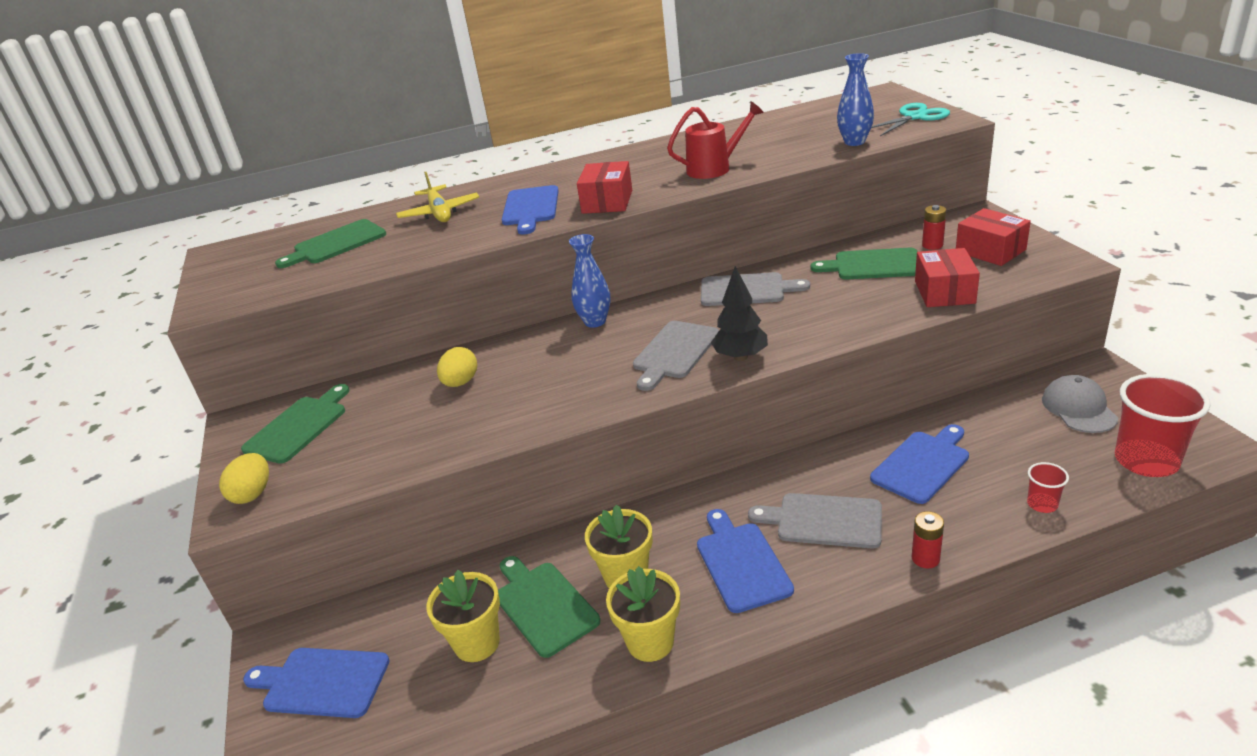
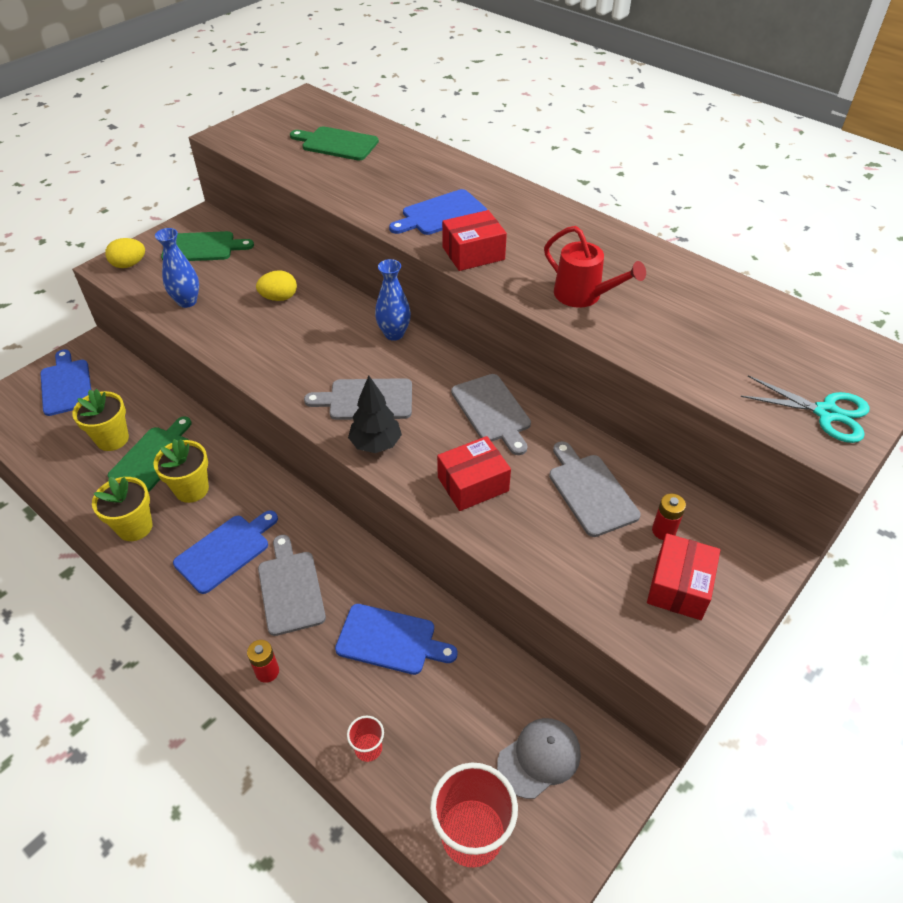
camera: 55 degrees right, 15 degrees up
(439, 213) = (411, 169): yellow plane -> none
(854, 142) = (713, 380): blue vase -> blue vase (187, 301)
(873, 265) = (590, 491): green cutting board -> grey cutting board
(944, 292) = (561, 564): red box -> red box (473, 484)

